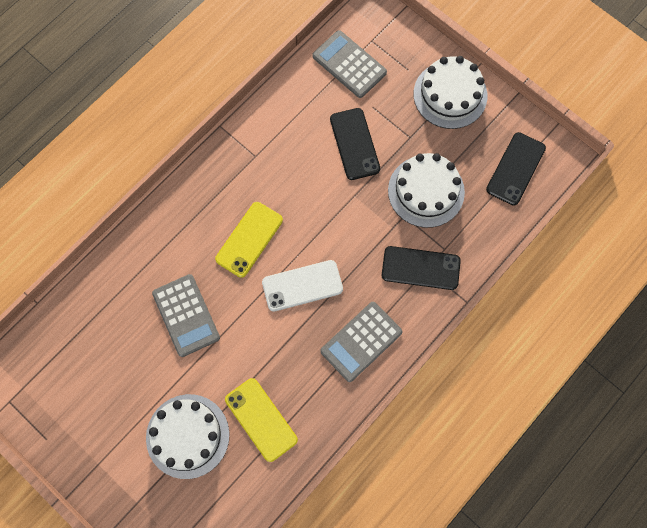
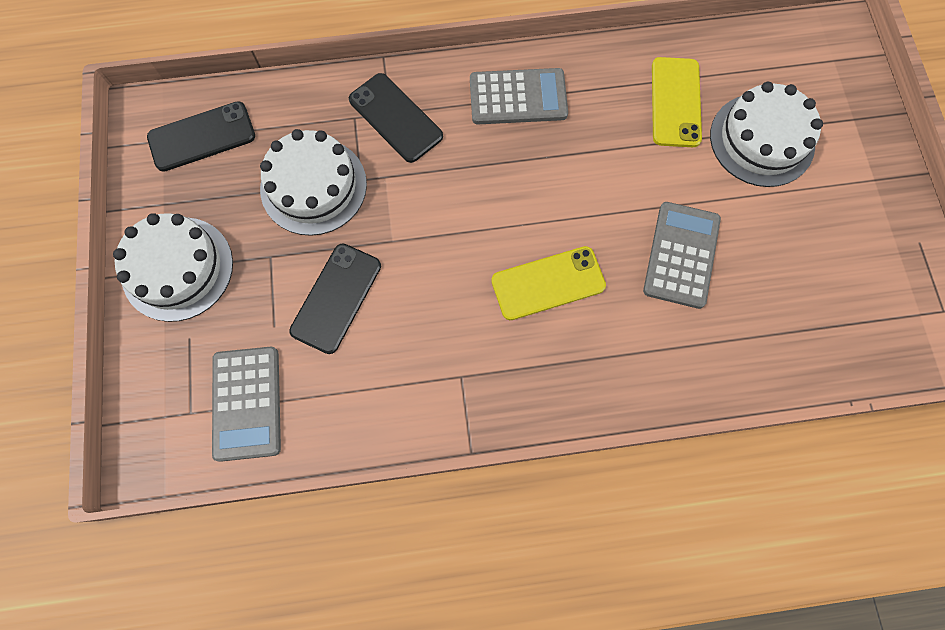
camera: 140 degrees left, 0 degrees up
(302, 285) = (531, 191): white phone -> none

